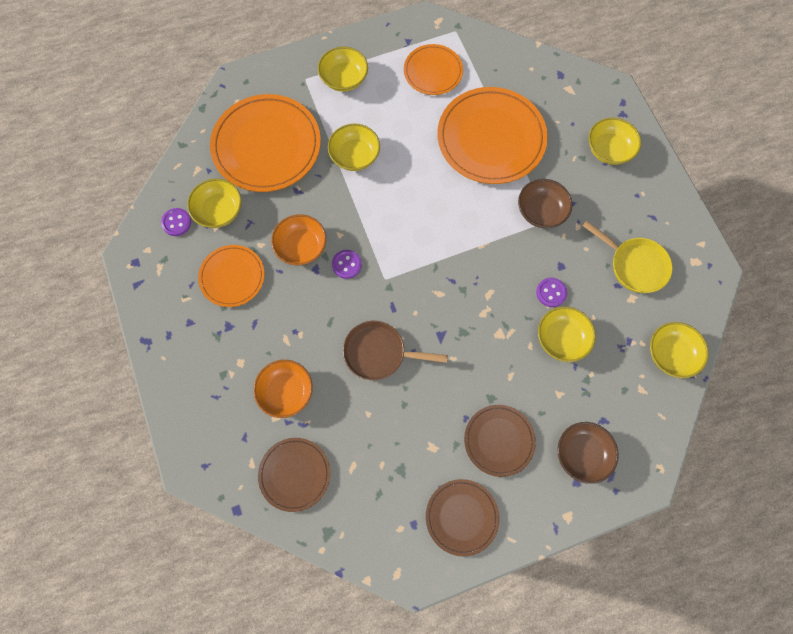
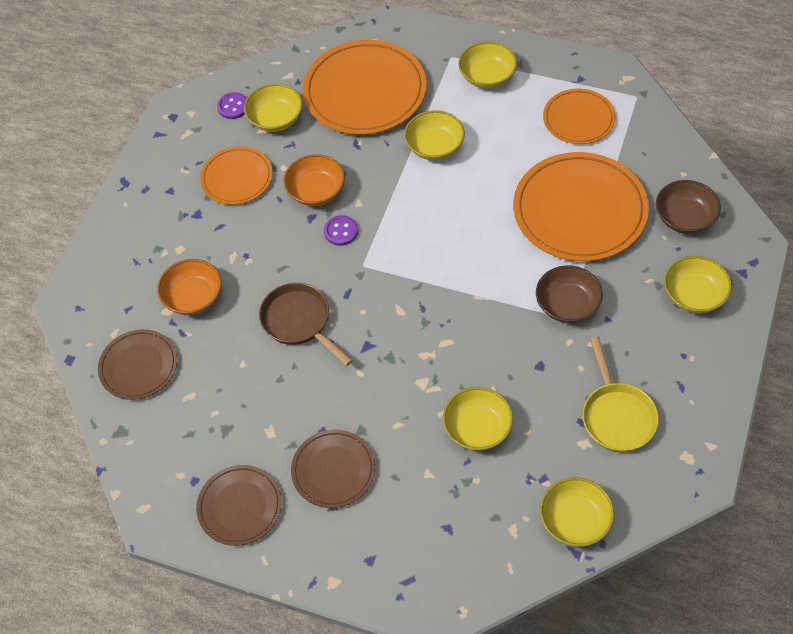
camera: 45 degrees right, 15 degrees down
(551, 293) = (506, 382): purple button -> none
(582, 453) = (399, 540): brown bowl -> brown bowl (684, 218)

